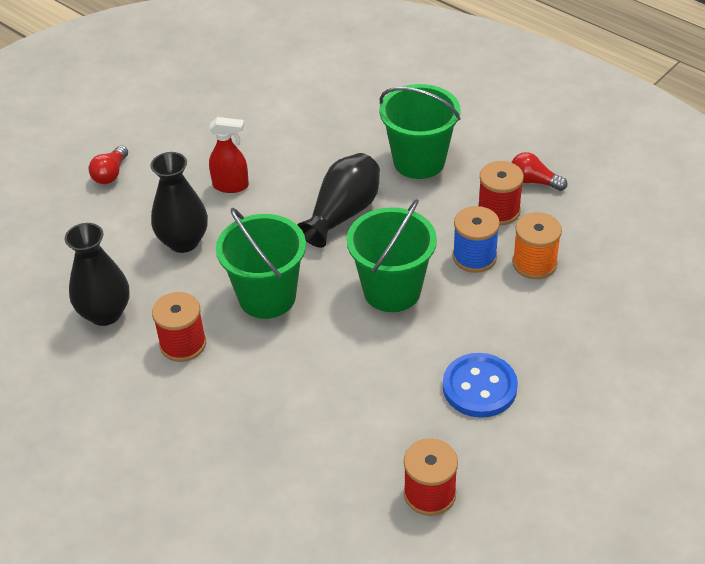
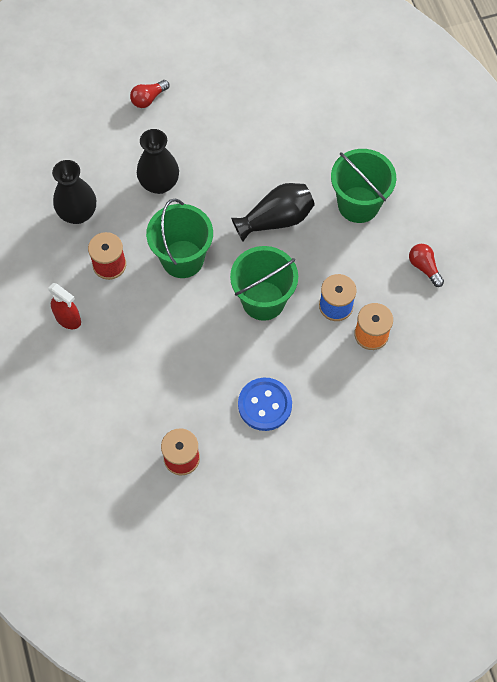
camera: 30 degrees right, 20 degrees up
(231, 186) = (219, 154): red spray bottle -> red spray bottle (68, 319)
(498, 211) = (381, 278): red spool -> none

